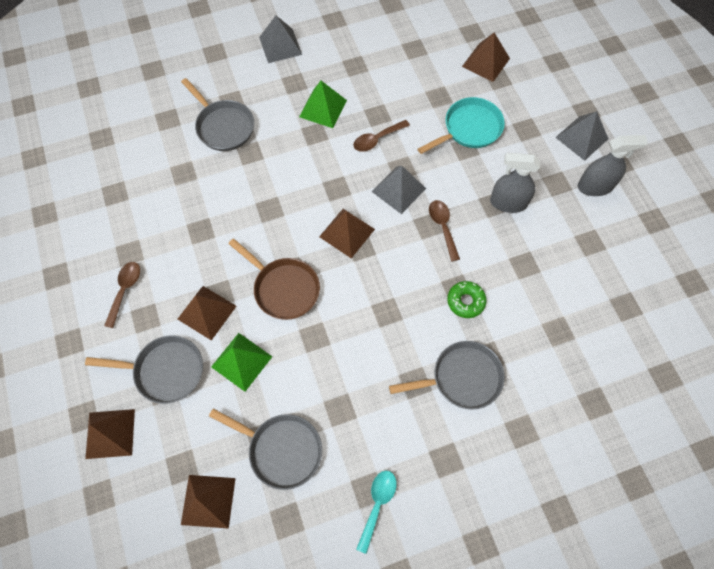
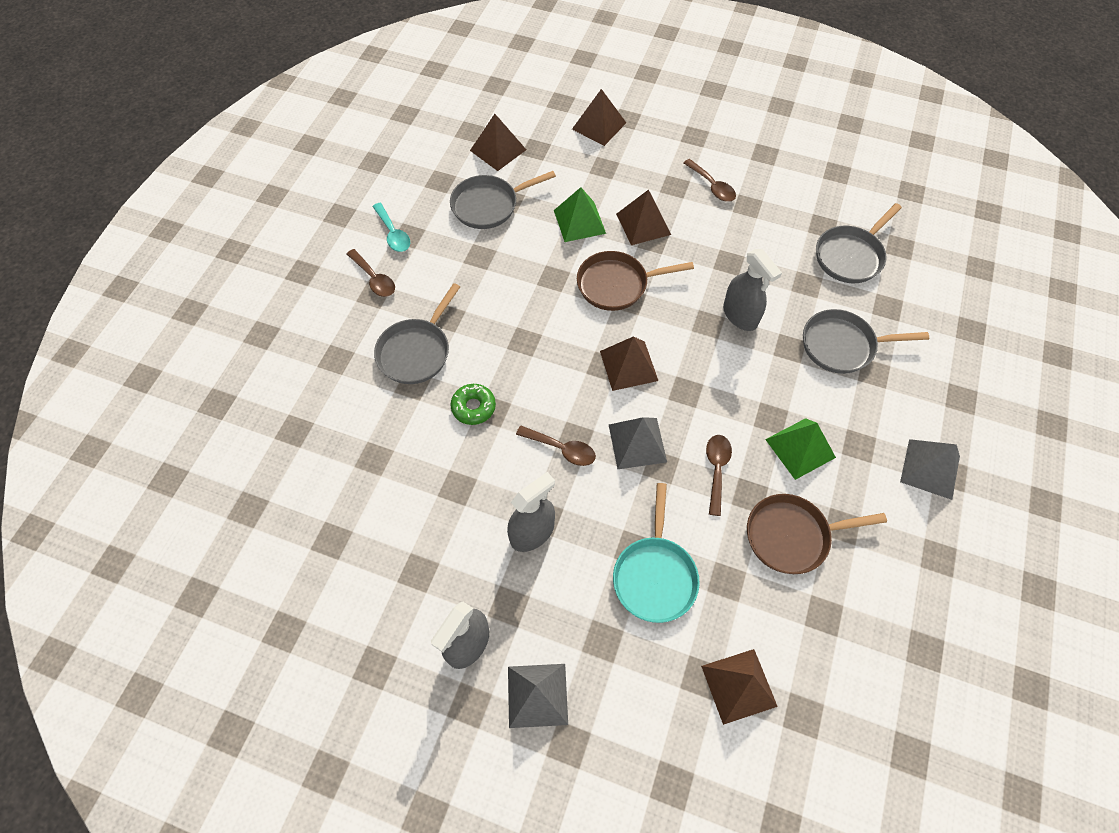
camera: 130 degrees right, 5 degrees down
(165, 371) = (617, 175): grey pan -> grey pan (851, 256)
(246, 195) = (740, 315): none -> grey spray bottle
(383, 83) = (792, 536): none -> brown pan
(433, 474) = (374, 279): none -> brown spoon

